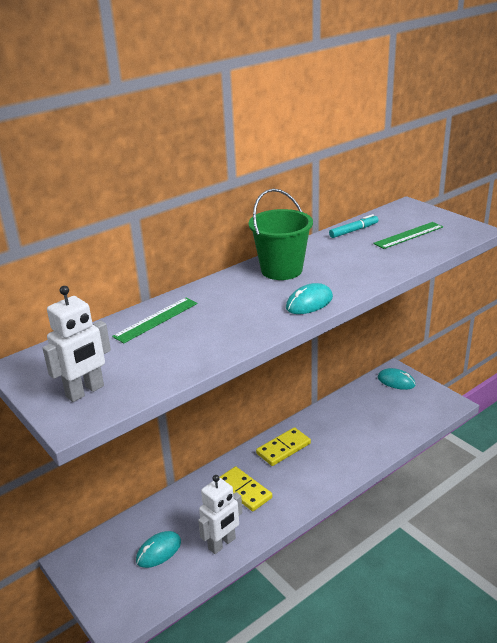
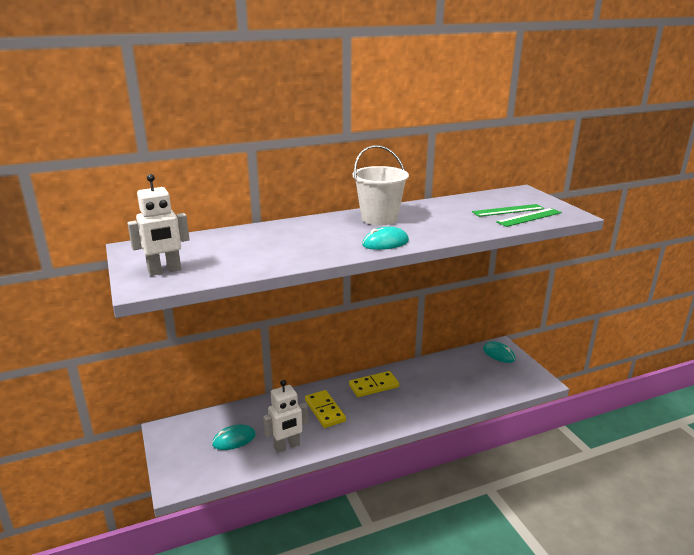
camera: 15 degrees right, 5 degrees down
(156, 320) = (254, 235): green ruler -> green ruler (529, 217)
(281, 270) = (379, 218): green bucket -> white bucket
(353, 231) = (461, 201): turquoise marker -> none

